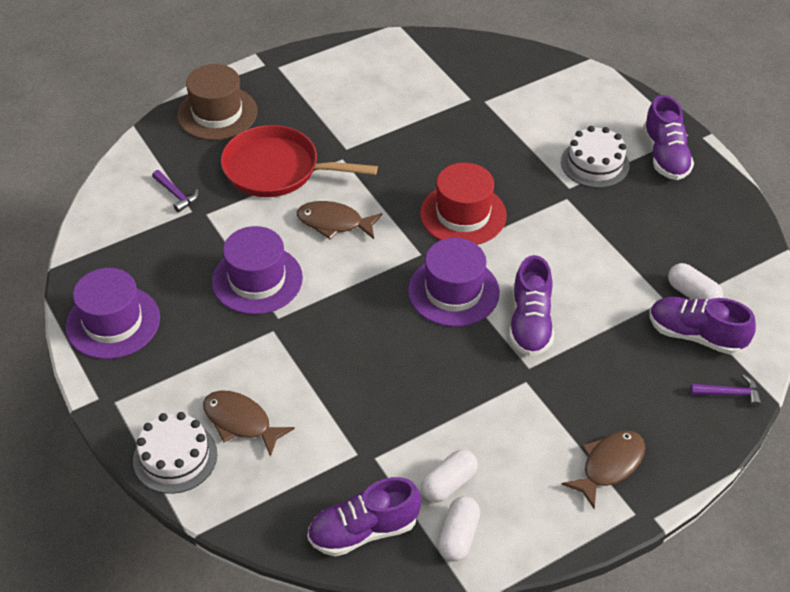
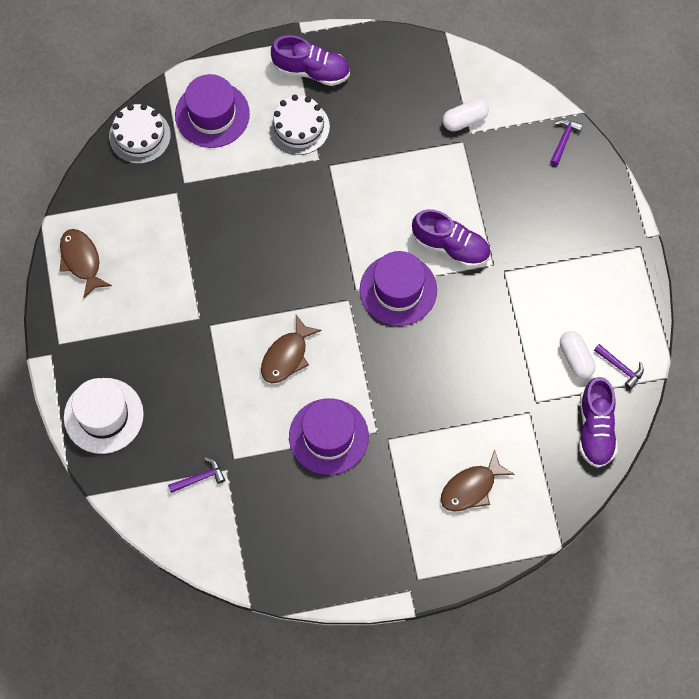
camera: 70 degrees left, 20 degrees up
(113, 322) = (333, 563): purple hat -> purple hat (212, 114)
(175, 457) = (487, 544): white cake -> white cake (139, 136)
(217, 113) = (103, 415): brown hat -> white hat
(277, 169) = (201, 384): red pan -> none
(458, 536) = (620, 367): white capsule -> purple hammer
(463, 214) = (317, 251): red hat -> none
(609, 466) = (596, 246): brown fish -> brown fish (81, 261)
(695, 335) = (504, 137): purple shoe -> none

